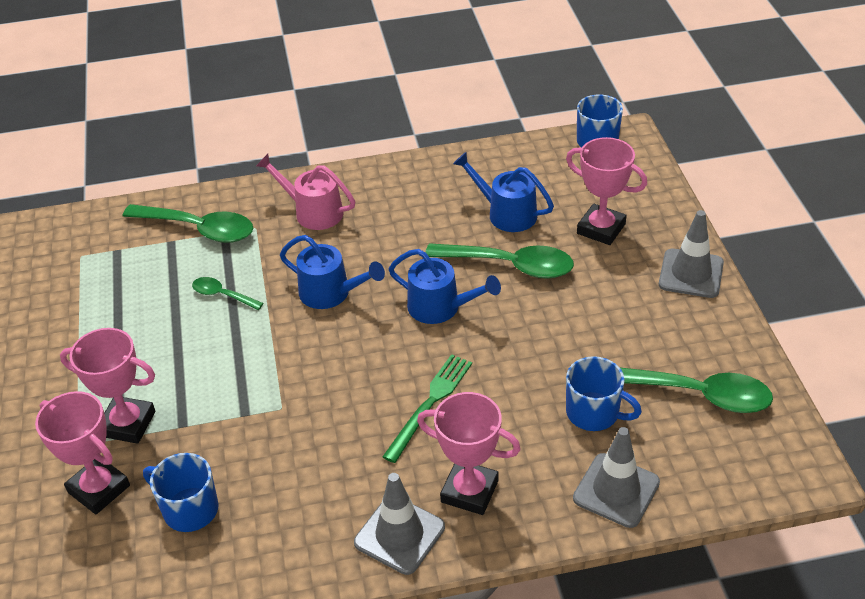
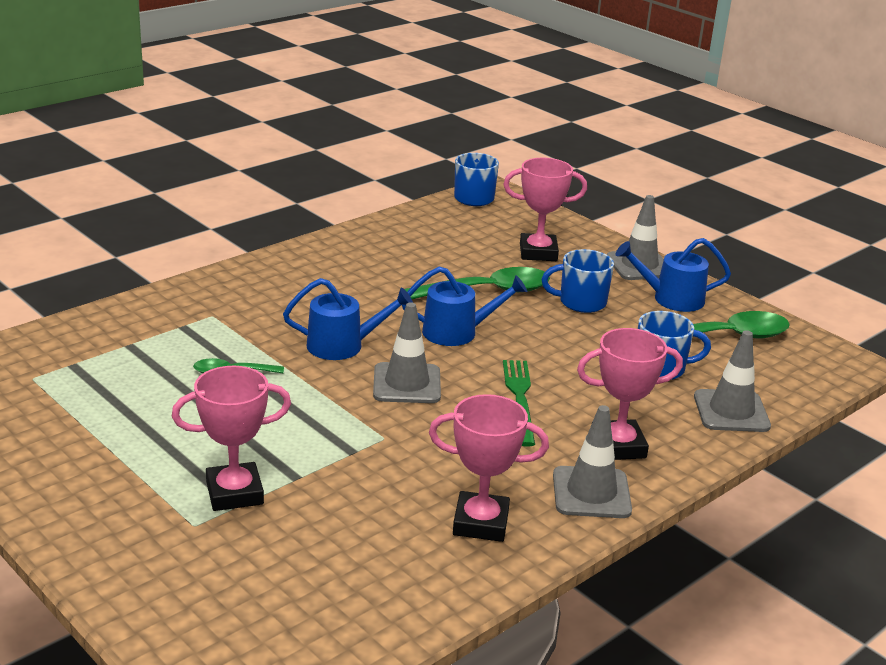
camera: 35 degrees left, 15 degrees down
(99, 489) = (258, 551): pink trophy -> pink trophy (480, 523)
(189, 509) = (373, 537): blue mug -> blue mug (581, 302)
(199, 229) = (151, 329): green spoon -> none
(313, 212) = (261, 293): pink watering can -> none
(348, 354) = (407, 384): none -> grey traffic cone
(506, 213) = (447, 258): blue watering can -> blue watering can (671, 299)

